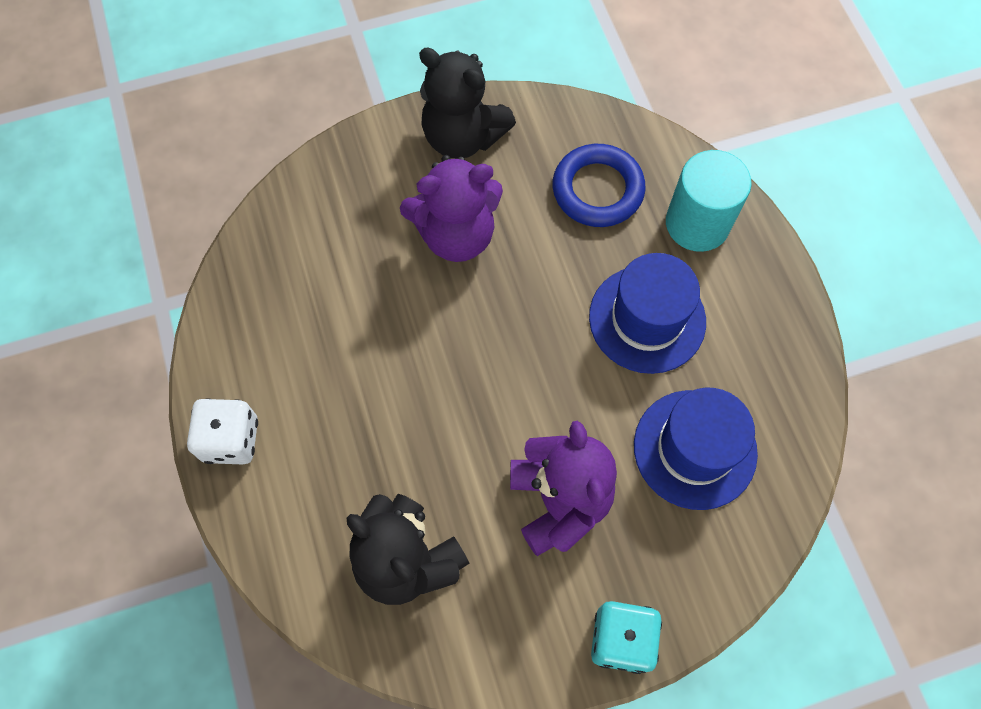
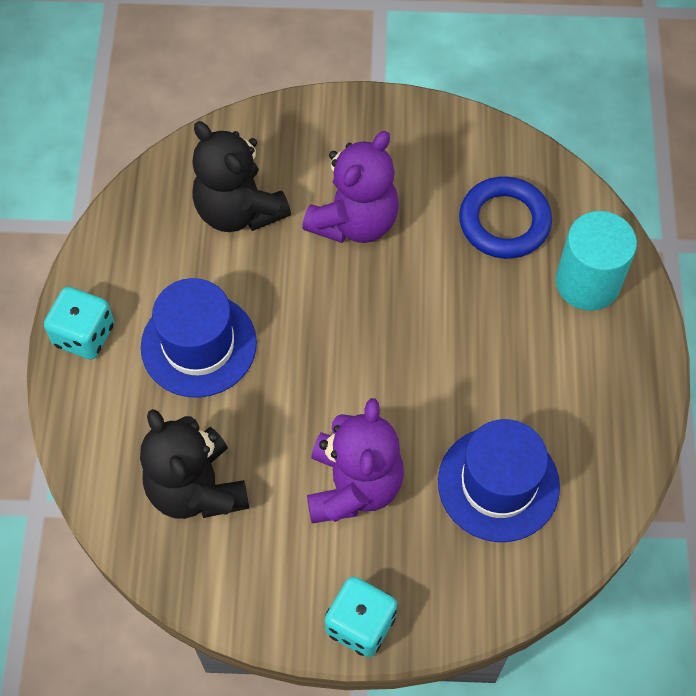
camera: 20 degrees right, 5 degrees down
(231, 440) = (84, 335): white dice -> turquoise dice
(456, 234) = (354, 221): purple teddy bear -> purple teddy bear turned 60 degrees counterclockwise
(463, 136) = (396, 135): black teddy bear -> black teddy bear (239, 210)
(647, 319) = (502, 353): blue hat -> blue hat (199, 345)

